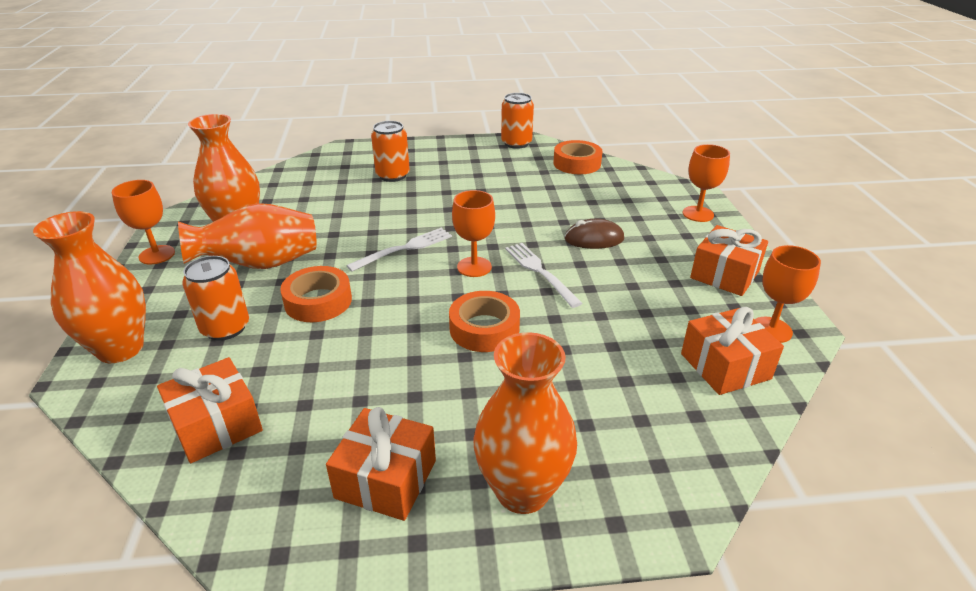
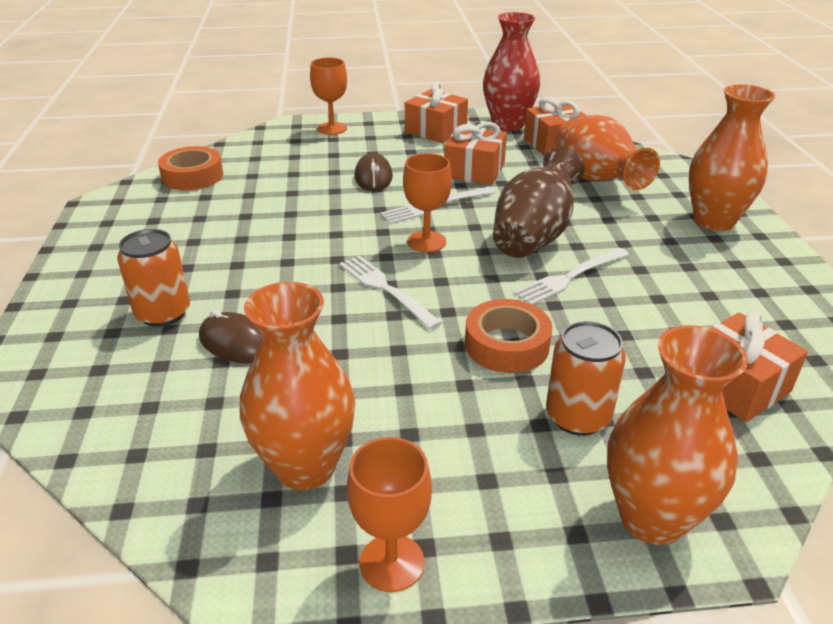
camera: 90 degrees left, 0 degrees up
(261, 264) = (423, 413): orange vase -> orange vase (596, 180)
(355, 200) = (237, 343): none -> brown mouse
(386, 479) = (739, 277): orange gift -> orange gift (474, 170)
(405, 344) = (569, 278): none -> white fork
(484, 328) = (534, 235): orange tape -> brown vase
(516, 143) = (104, 212): orange can -> none
(771, 330) = (508, 125): orange goblet -> red vase

